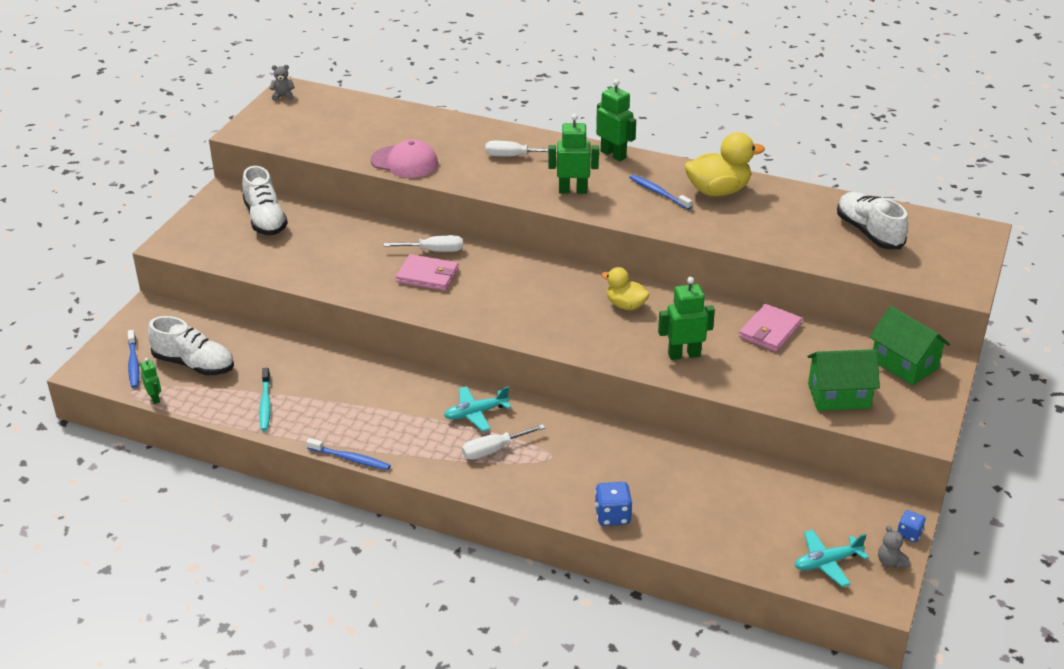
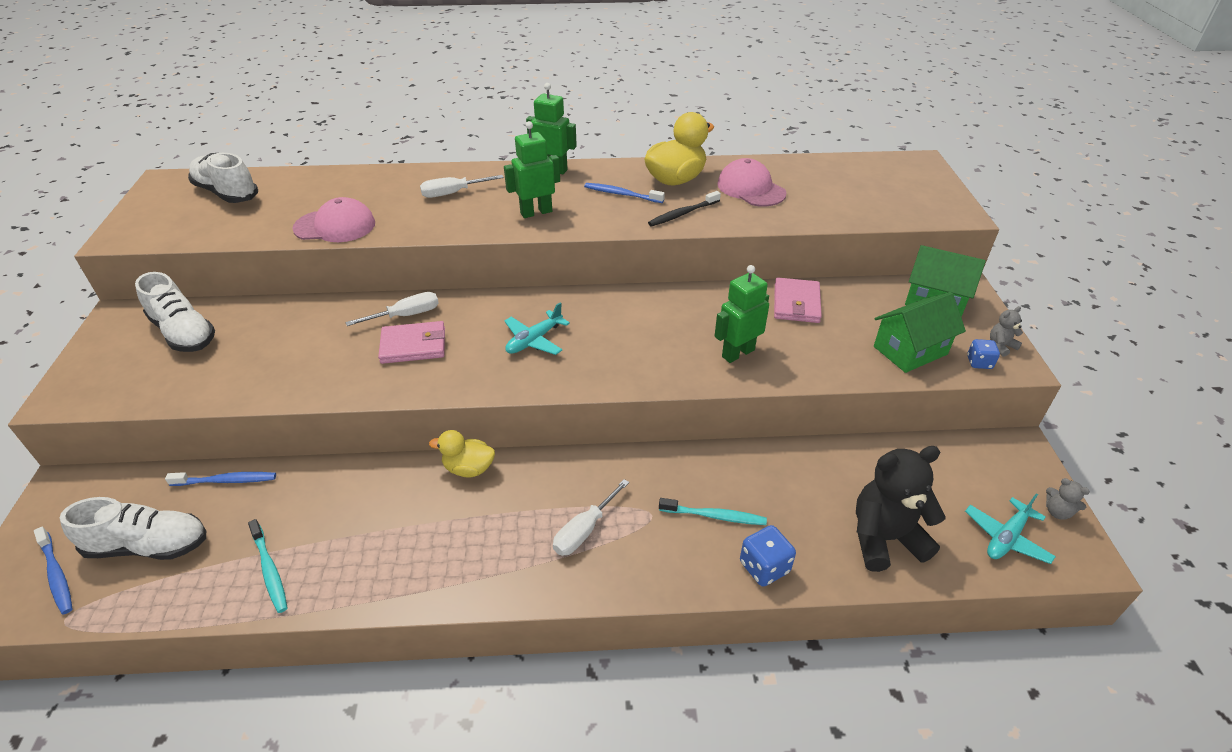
camera: 25 degrees left, 5 degrees up
(155, 398) = (104, 618): green robot -> none
(283, 96) = (157, 189): grey teddy bear -> grey teddy bear (1001, 346)
(350, 459) = (417, 610): blue toothbrush -> blue toothbrush (226, 481)
(476, 413) = (538, 490): turquoise plane -> turquoise plane (534, 340)
(599, 473) = (714, 516): none -> turquoise toothbrush
(626, 305) = (644, 317): yellow duck -> yellow duck (468, 468)
(699, 224) = (682, 214): none -> black toothbrush
(723, 530) = (884, 538): none -> black teddy bear
(782, 216) = (751, 188): none -> pink cap
(869, 232) = (836, 184): white shoe -> white shoe (227, 193)
(909, 534) = (1045, 472): blue dice -> blue dice (979, 362)

